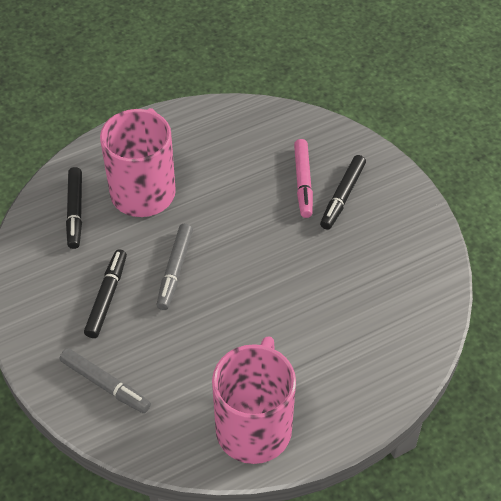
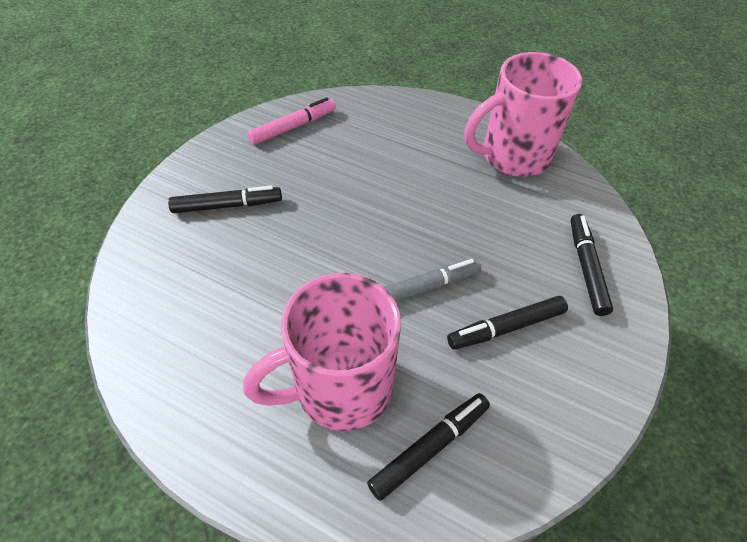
camera: 125 degrees left, 0 degrees up
(105, 384) = (586, 268): grey marker -> black marker
(303, 182) = (227, 243): pink marker -> pink marker (293, 127)

